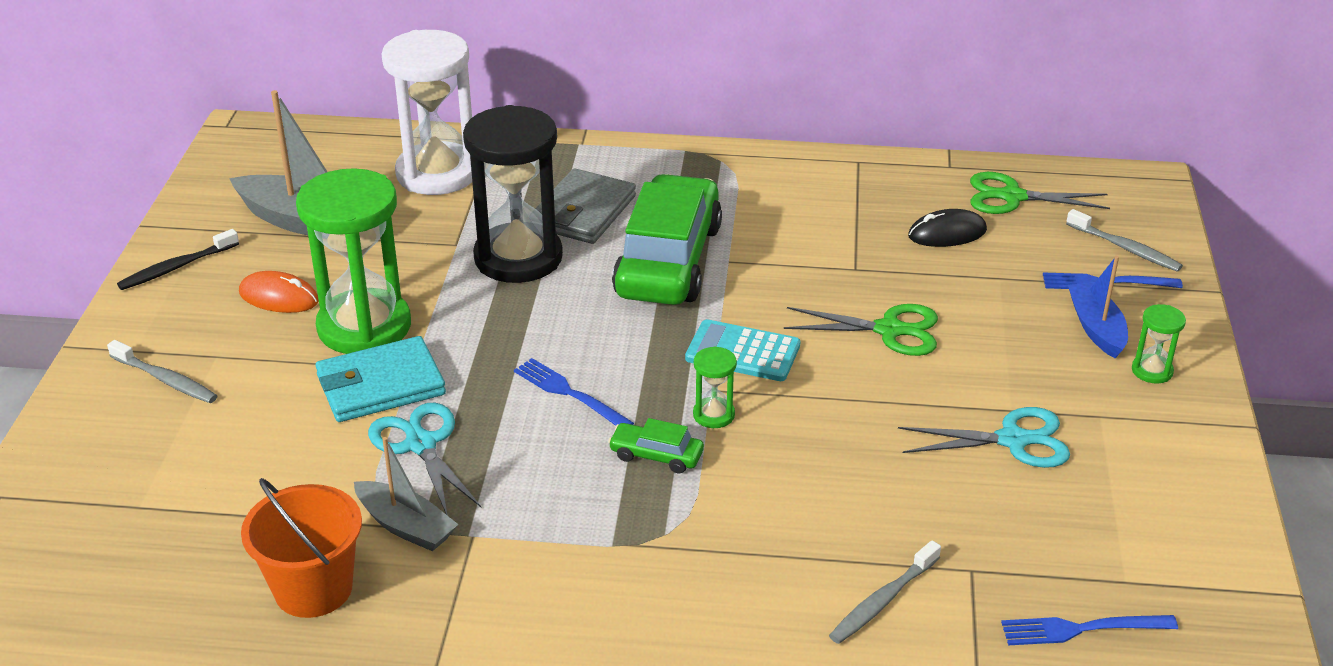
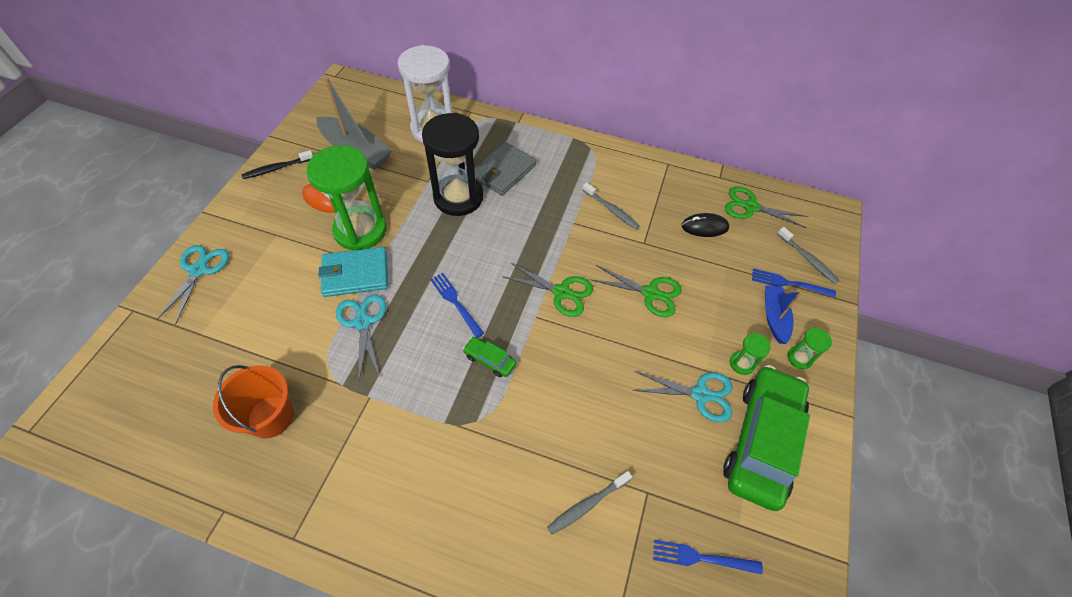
camera: 10 degrees right, 20 degrees up
(96, 424) = (199, 270): none -> turquoise scissors
(166, 380) = (245, 246): grey toothbrush -> grey toothbrush (611, 210)
(406, 526) = (335, 382): grey boat -> none
(668, 260) = (540, 216): green car -> green car (761, 441)
(713, 415) = (531, 336): green hourglass -> green hourglass (741, 363)
(743, 352) = (561, 292): turquoise calculator -> green scissors

